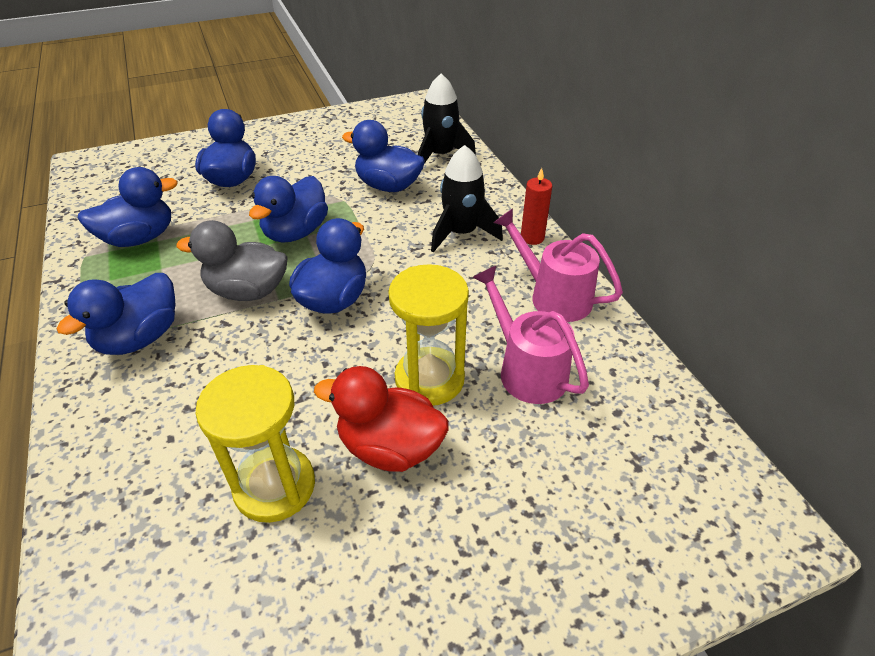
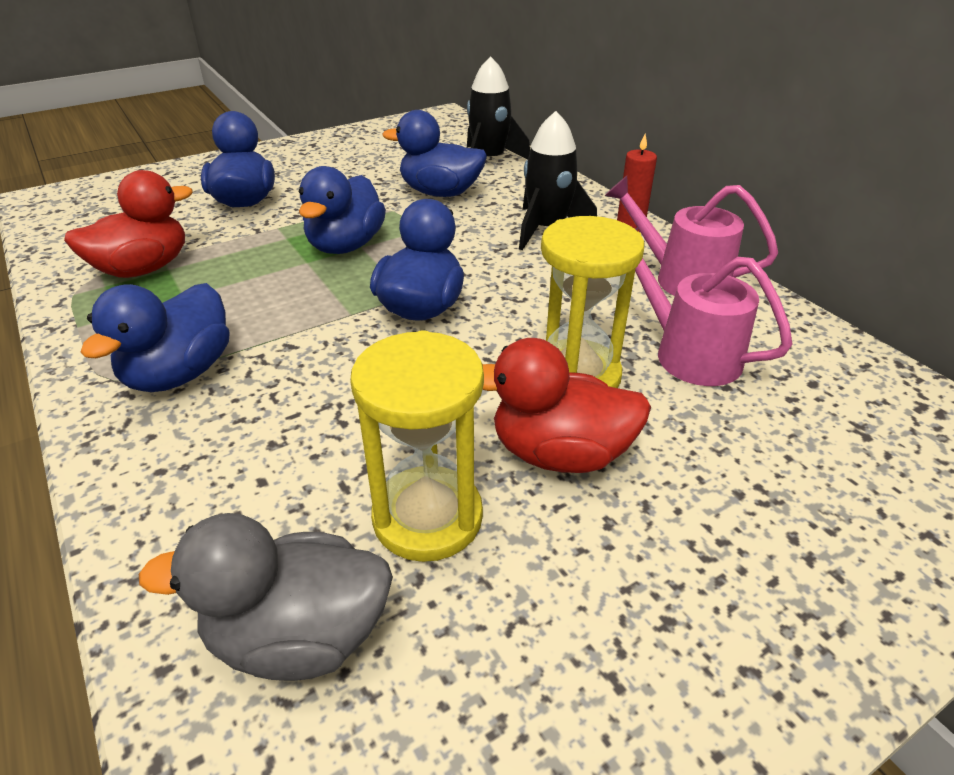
camera: 10 degrees left, 5 degrees down
(139, 238) = (143, 269): blue duck -> red duck
(247, 291) = (307, 309): grey duck -> grey duck (298, 636)

